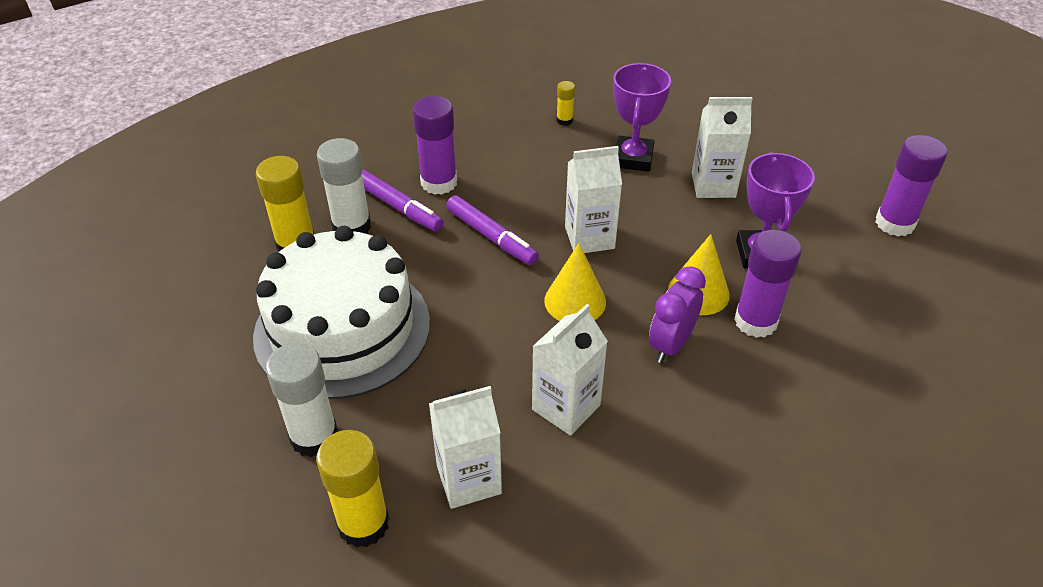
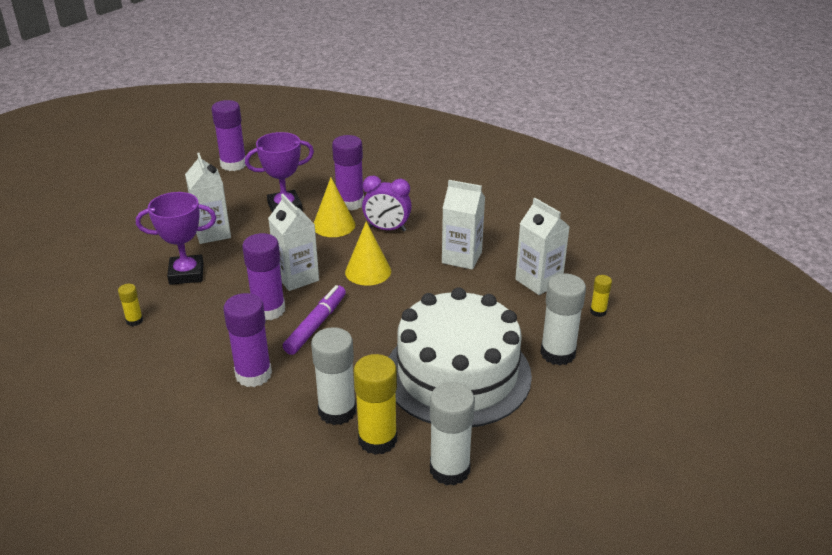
camera: 110 degrees left, 10 degrees down
(223, 283) = (449, 469): none -> white glue stick
(363, 524) = (598, 311): yellow glue stick -> yellow glue stick, size x0.49
(398, 207) = (297, 390): purple marker -> none
(537, 207) = (268, 310): none -> purple glue stick

